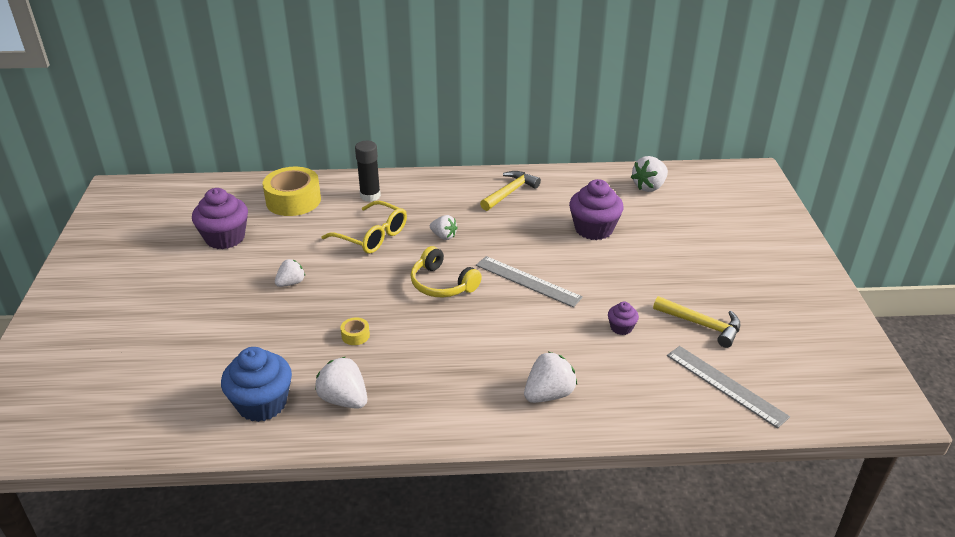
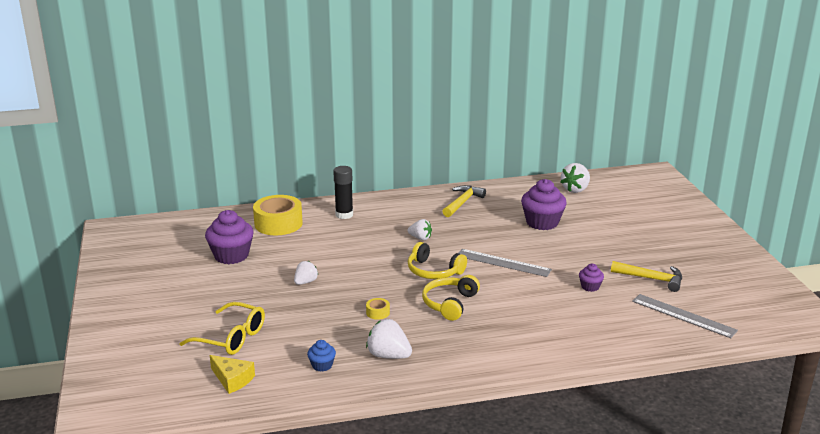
camera: 10 degrees left, 10 degrees down
(153, 410) = (232, 379): none -> yellow cheese
(262, 404) = (322, 365): blue cupcake -> blue cupcake, size x0.50
(372, 236) = (359, 243): yellow glasses -> yellow glasses (231, 338)
(443, 332) = (449, 304): none -> yellow headphones
(548, 394) = (550, 335): white strawberry -> none

